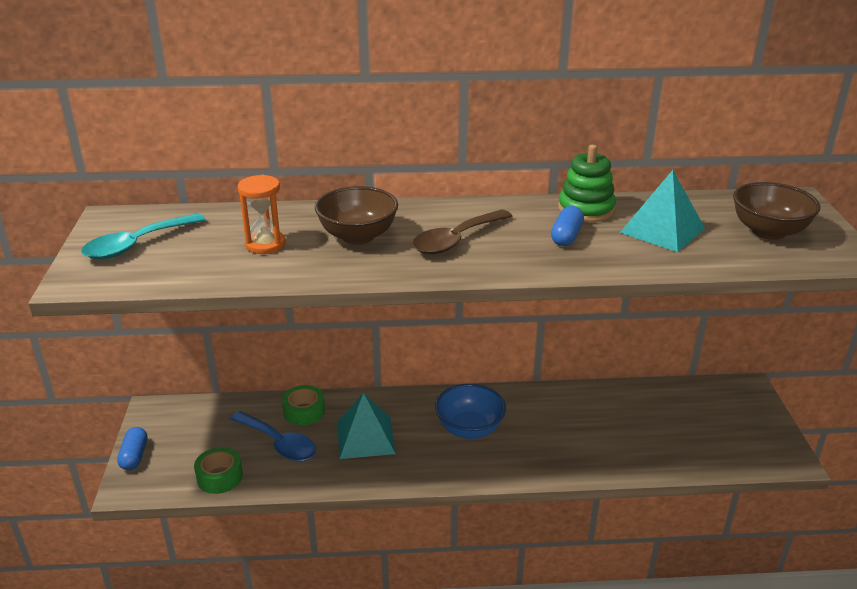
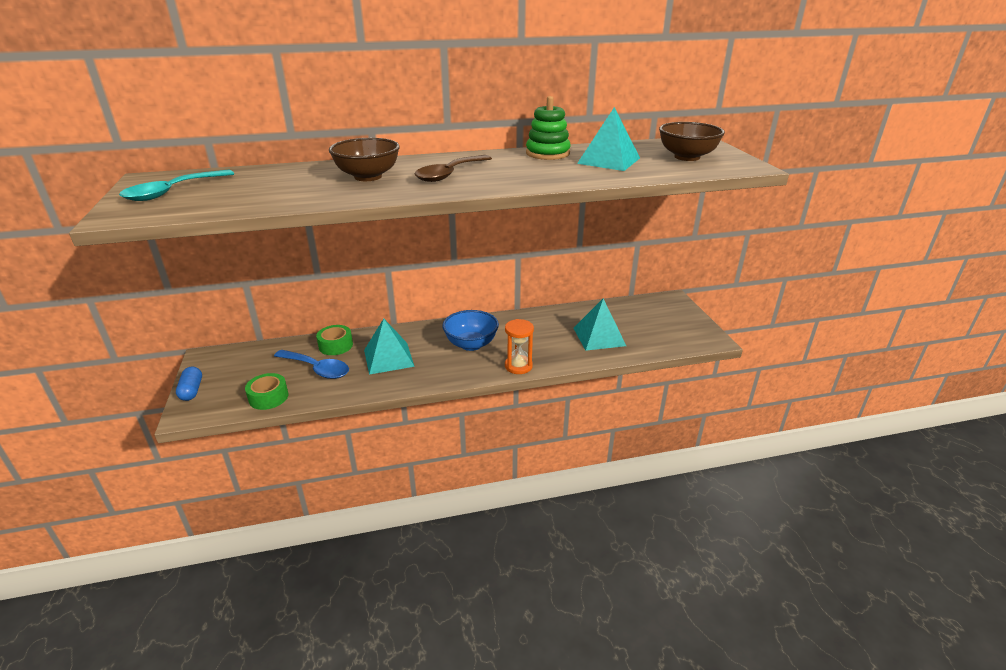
camera: 10 degrees left, 0 degrees up
(265, 244) = (289, 185): orange hourglass -> orange hourglass (518, 366)
(566, 236) = (537, 168): blue capsule -> none
(637, 436) = (599, 336): none -> turquoise pyramid

